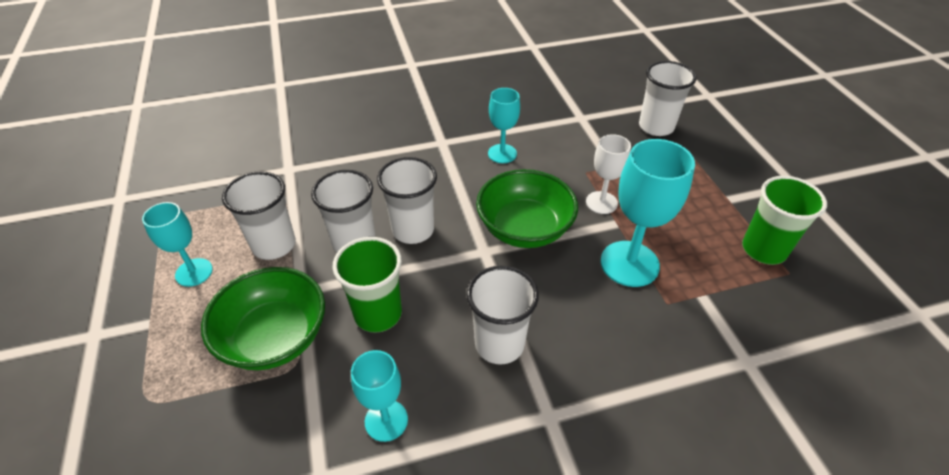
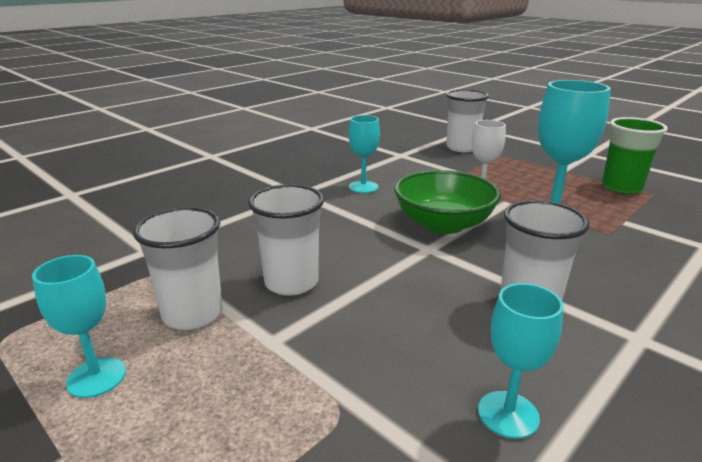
camera: 30 degrees left, 20 degrees down
(275, 337) = (284, 397): green bowl -> none
(378, 314) = (384, 327): green cup -> none
(413, 230) = (343, 254): white cup -> none

